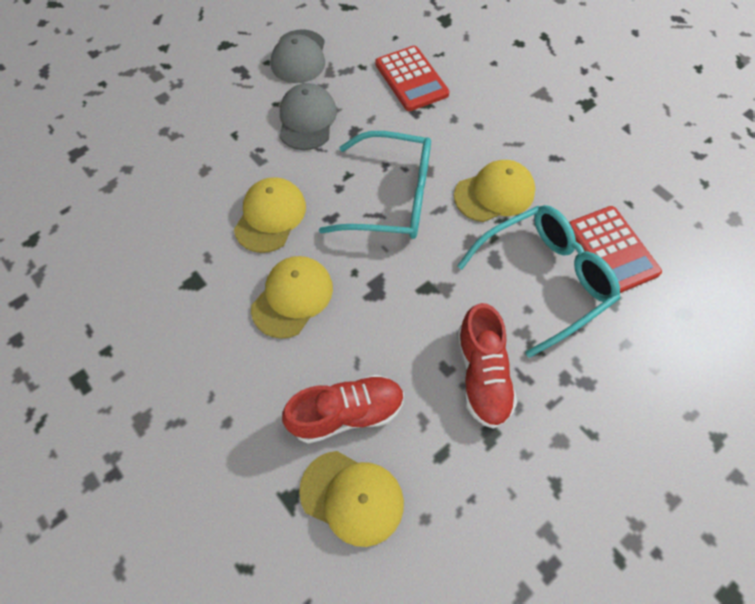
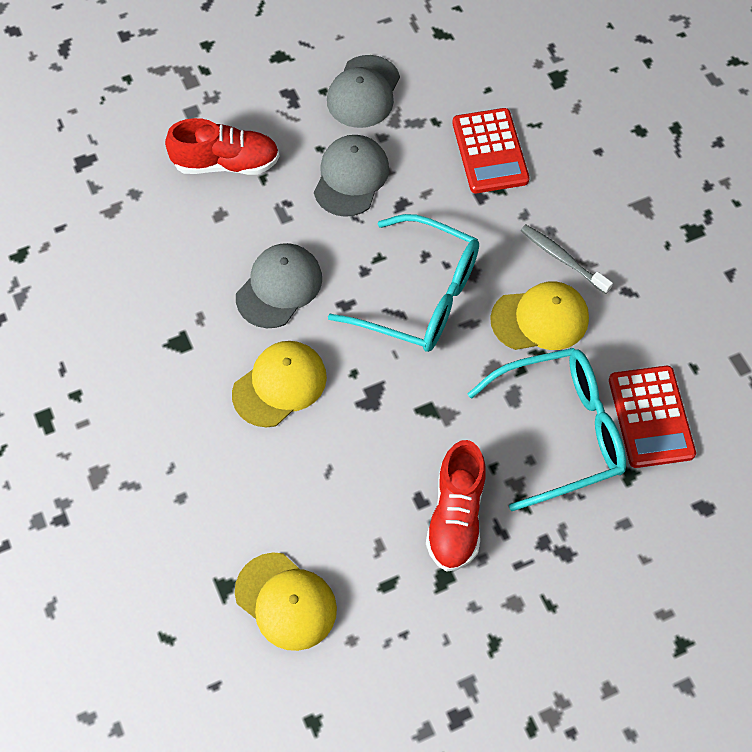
camera: 15 degrees right, 0 degrees up
(270, 216) = (279, 287): yellow cap -> grey cap
(347, 413) = (303, 519): red shoe -> red shoe (226, 163)
(495, 144) = (562, 259): none -> grey toothbrush

